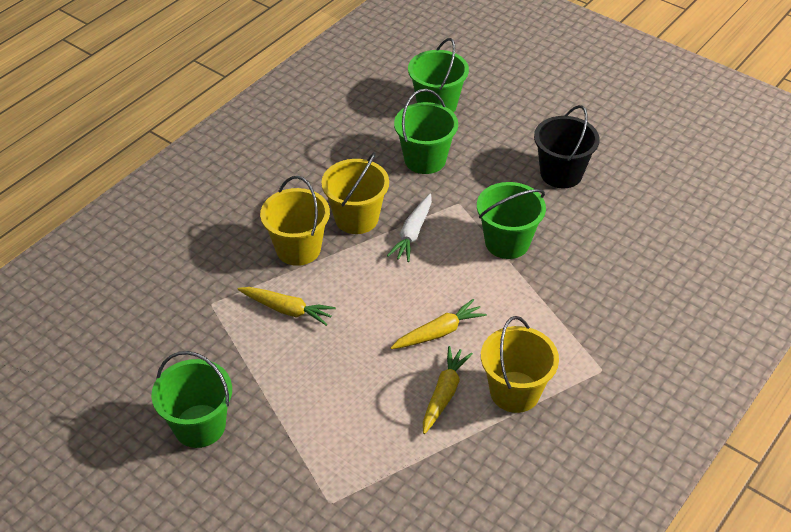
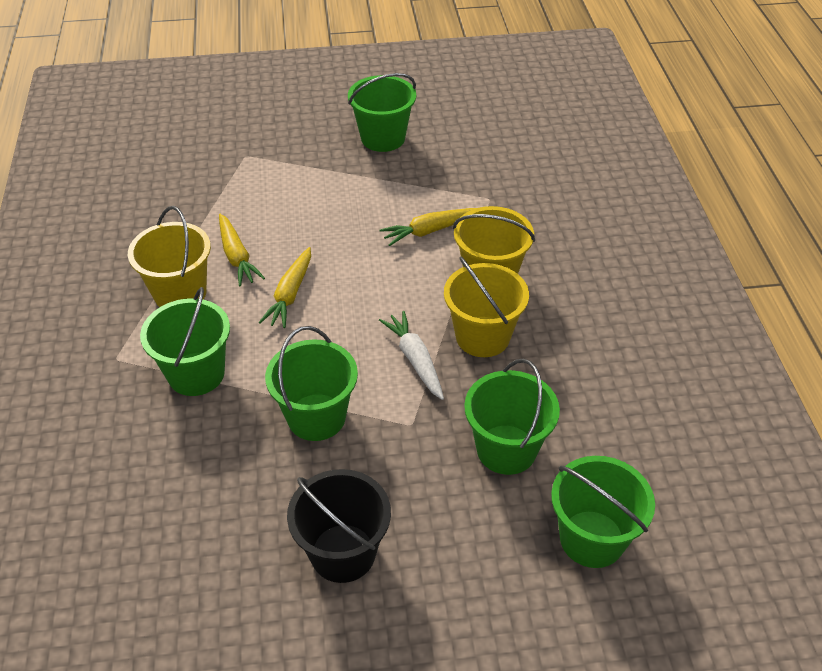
camera: 135 degrees right, 0 degrees up
(556, 319) = (196, 374): none -> green bucket

